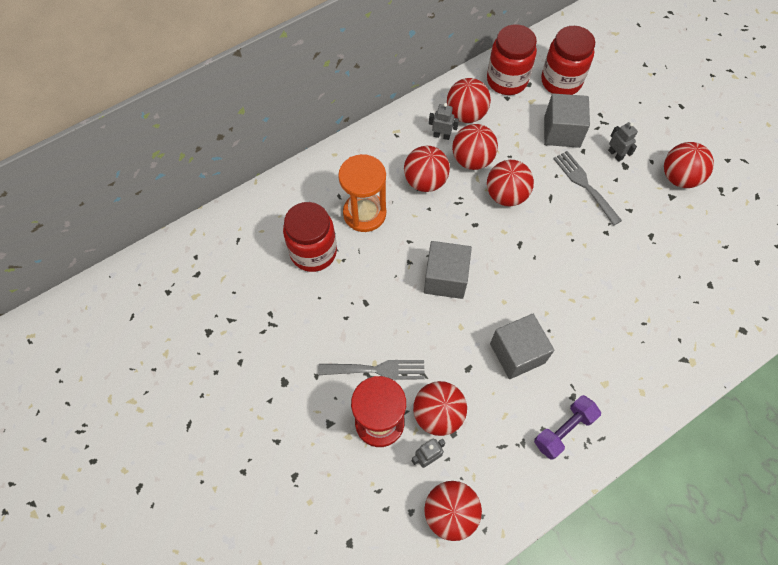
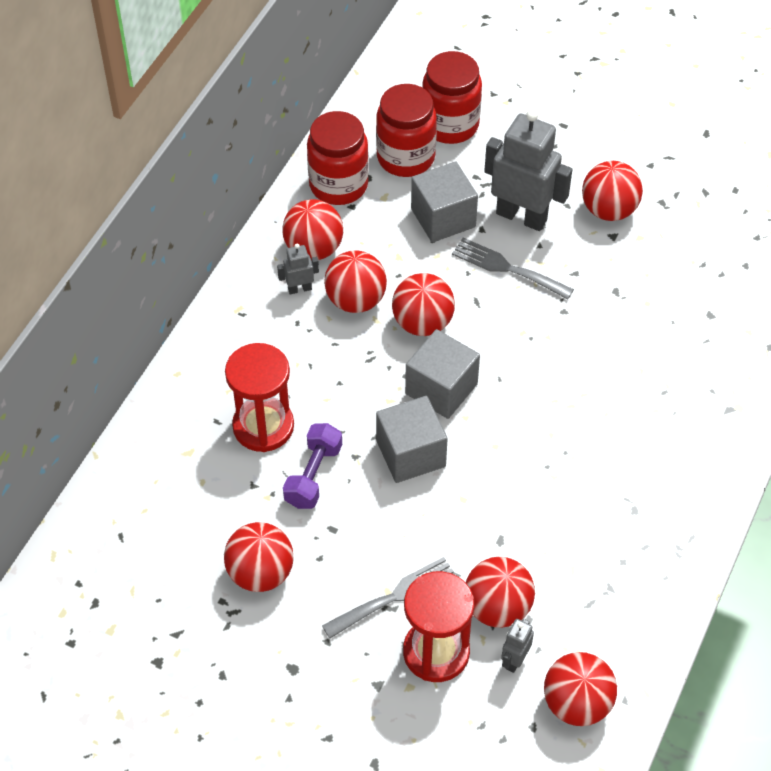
camera: 30 degrees left, 10 degrees down
(313, 252) = (229, 502): red jar -> red jar (450, 125)
(364, 213) = (263, 426): orange hourglass -> red hourglass
(425, 181) = (314, 352): red ball -> red ball (260, 573)
(517, 353) = (545, 495): grey cube -> grey cube (441, 389)
(564, 430) = (646, 550): purple dumbbell -> purple dumbbell (313, 475)
(615, 154) = (521, 216): grey robot -> grey robot, size x2.21

